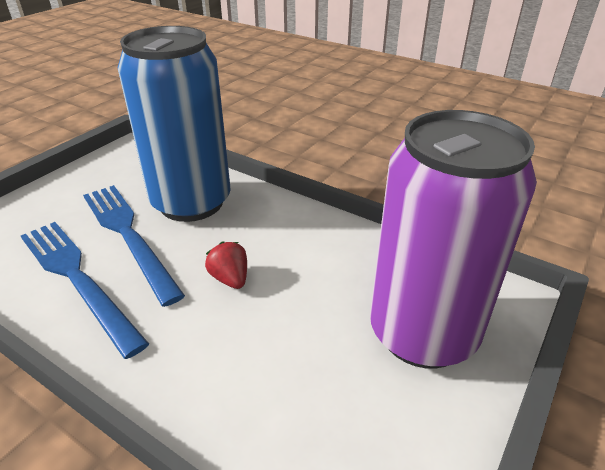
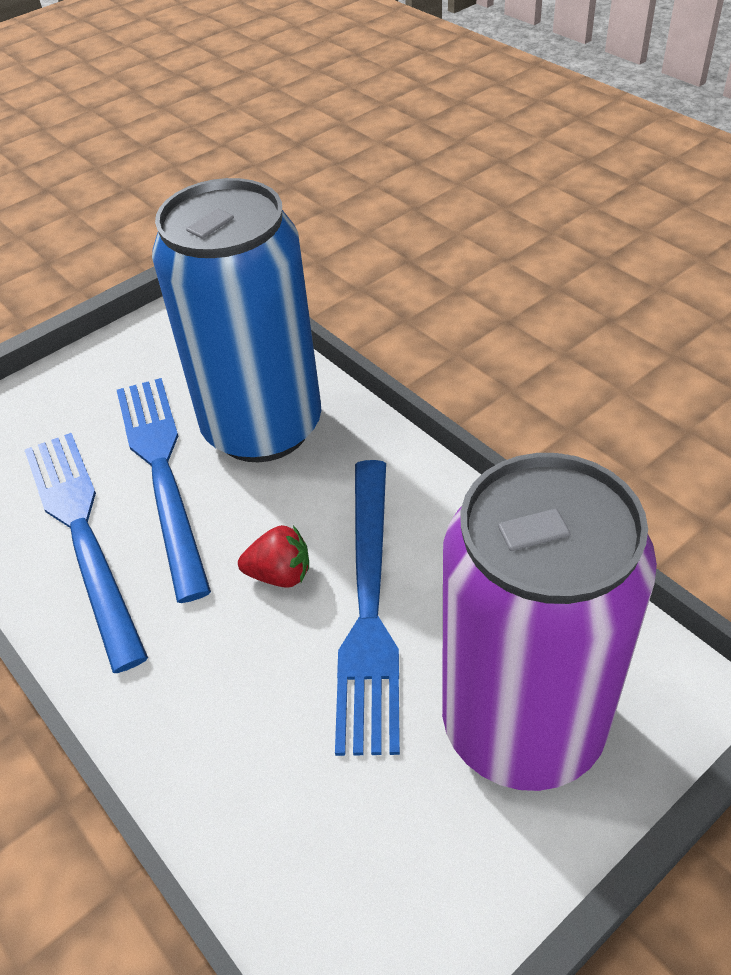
camera: 20 degrees right, 10 degrees up
(230, 279) = (280, 574): red strawberry -> red strawberry turned 105 degrees clockwise
(297, 286) = (369, 606): none -> blue fork

